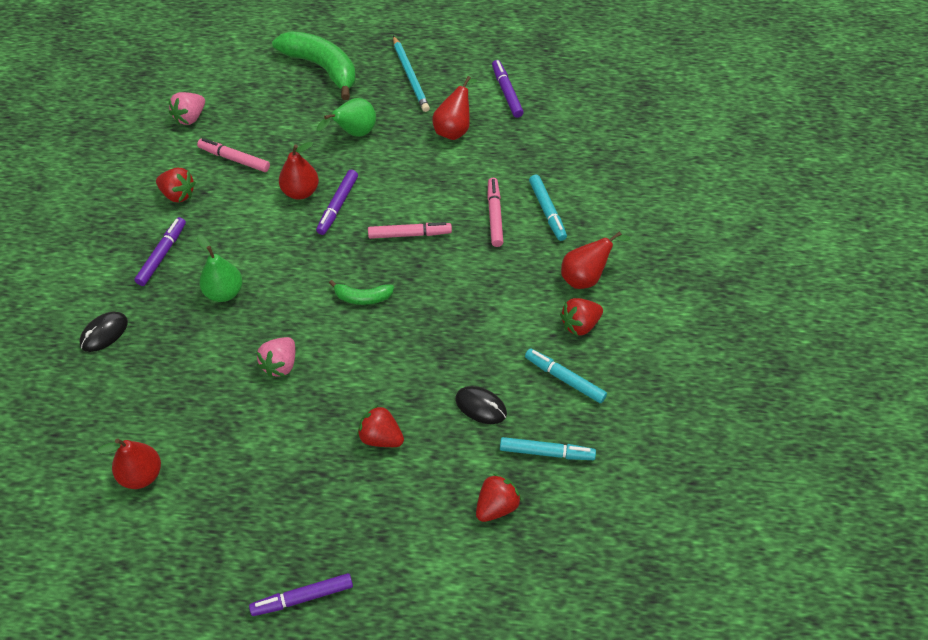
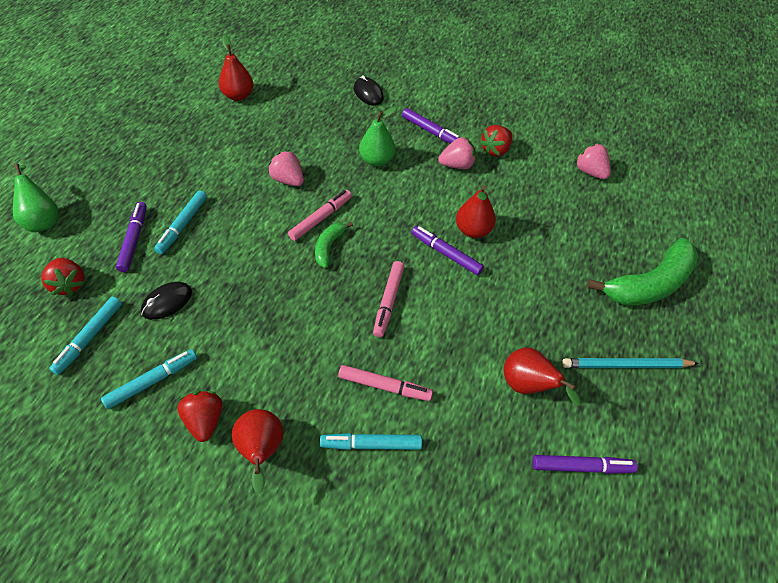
camera: 105 degrees right, 0 degrees up
(211, 222) = (457, 165): none -> pink strawberry
(234, 159) = (528, 192): pink marker -> pink marker (320, 218)
(303, 598) = (90, 154): purple marker -> purple marker (134, 240)
(354, 133) = (542, 289): green pear -> green pear (43, 220)
(381, 437) = (183, 225): red strawberry -> turquoise marker

